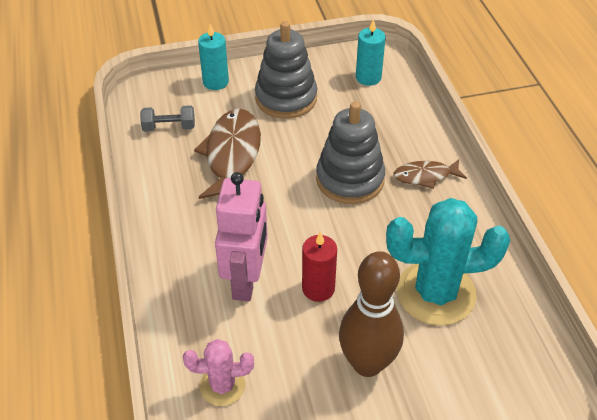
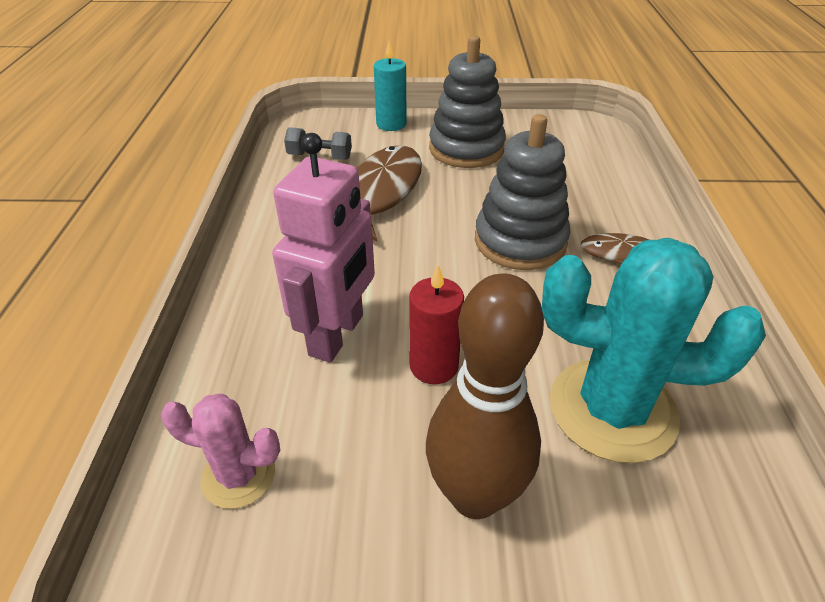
camera: 15 degrees right, 5 degrees down
(368, 77) = (572, 143): turquoise candle -> none

